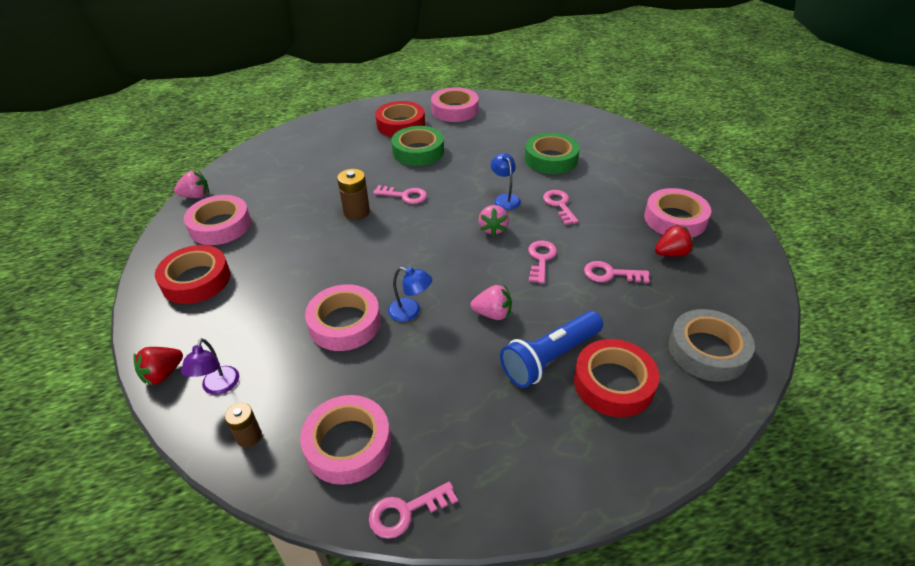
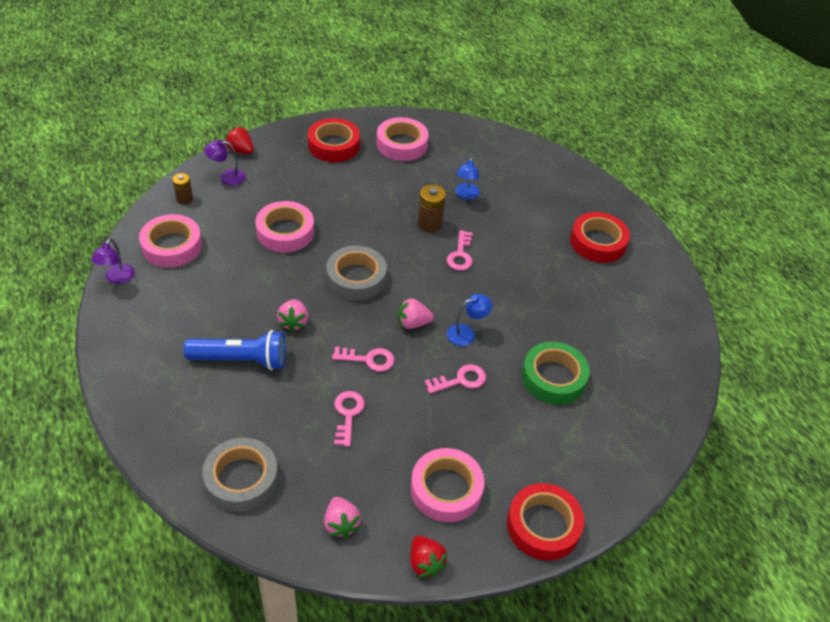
camera: 80 degrees right, 5 degrees up
(196, 196) = (441, 122): pink strawberry -> pink strawberry (341, 524)
(406, 511) = (117, 278): pink key -> purple lamp
(410, 312) = (297, 269): blue lamp -> blue lamp (466, 195)
(418, 151) = (545, 260): green tape -> none
(429, 265) = (356, 278): none -> grey tape
(455, 110) = (646, 287): pink tape -> none
(550, 358) = (240, 360): blue flashlight -> blue flashlight turned 135 degrees clockwise
(613, 383) = (210, 401): red tape -> red tape (543, 526)
(671, 253) = (383, 474): red strawberry -> red strawberry (425, 563)

